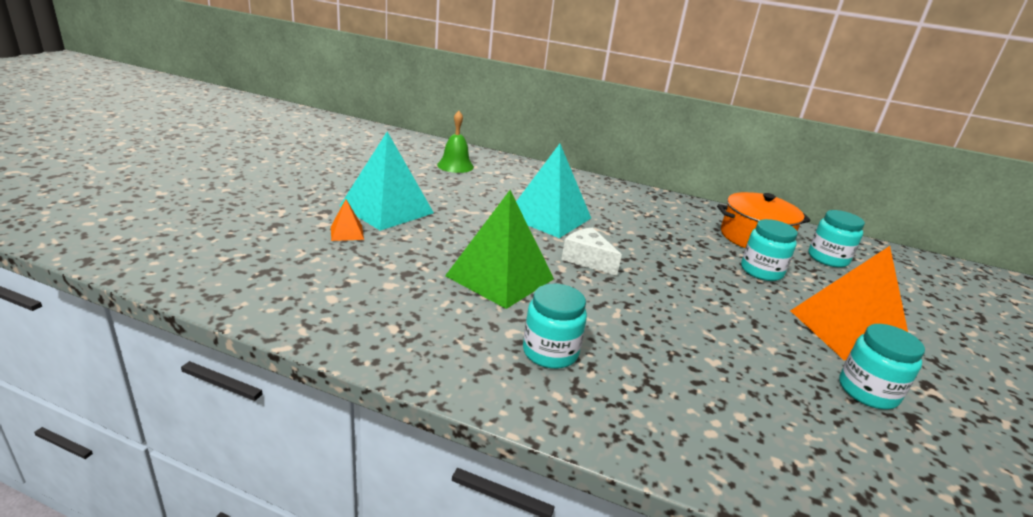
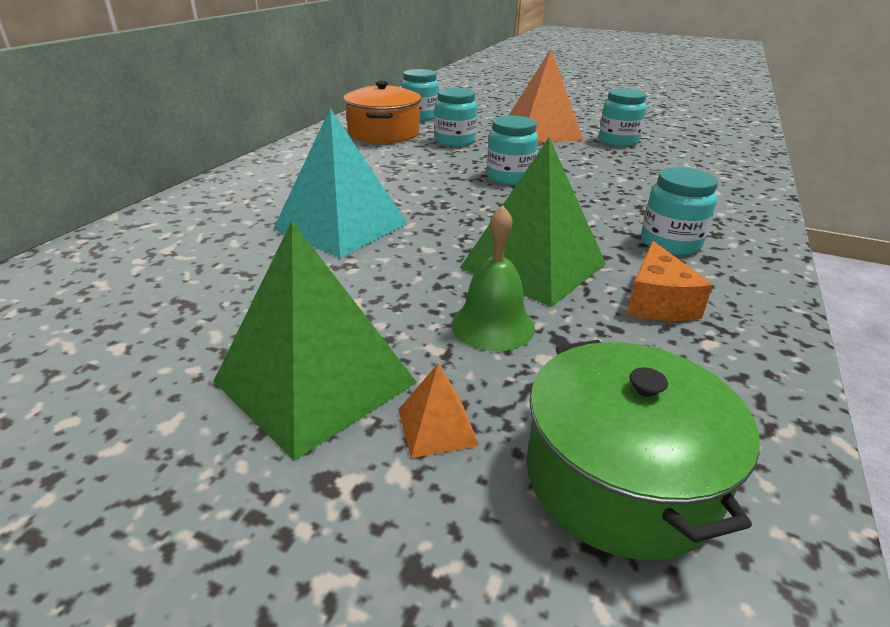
camera: 85 degrees left, 5 degrees up
(296, 270) = (620, 477): none -> green pot
(386, 209) = (315, 382): turquoise pyramid -> green pyramid
(447, 319) = (657, 302): none -> orange cheese
(455, 166) = (84, 304): green bell -> green bell (493, 325)
(587, 260) = (462, 211): white cheese -> none
(676, 290) = (509, 177): none -> turquoise jar

